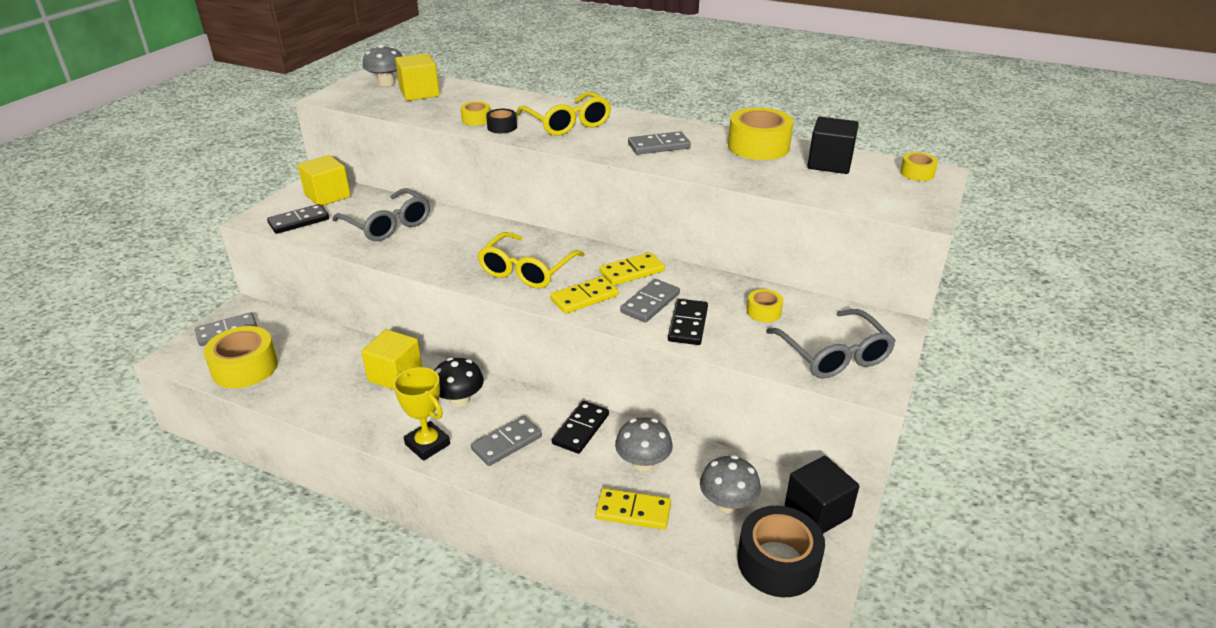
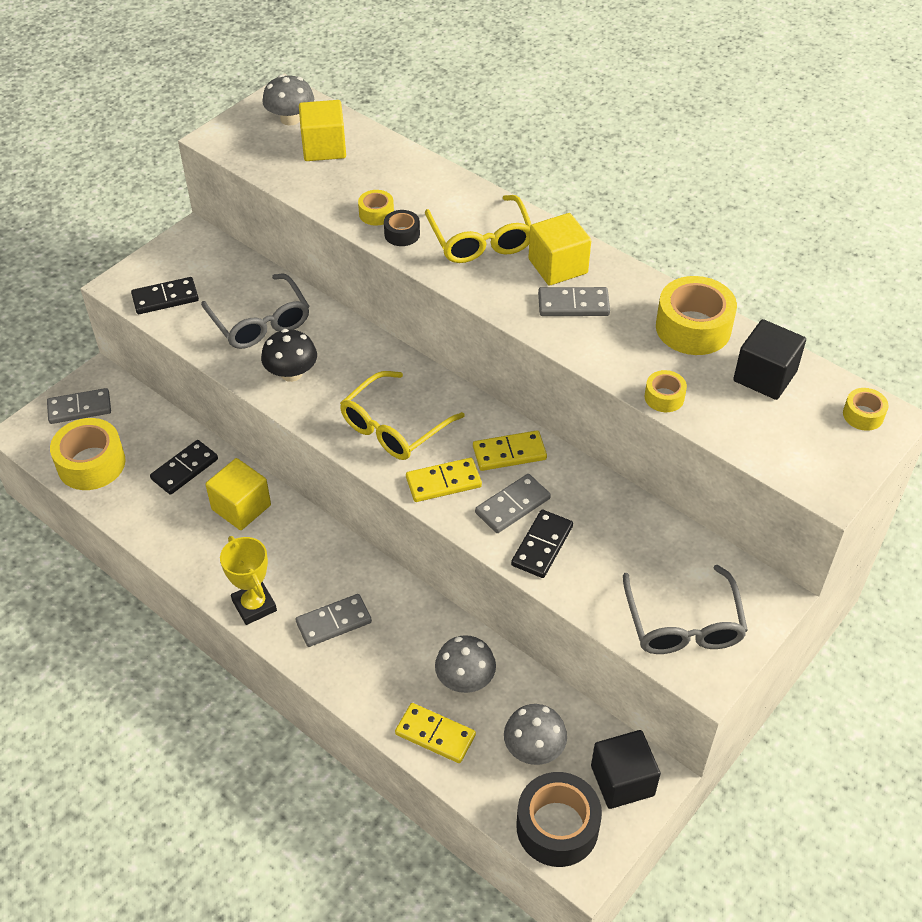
camera: 15 degrees right, 15 degrees up
(327, 196) = (204, 260): yellow cube -> yellow cube (558, 266)
(459, 399) = (300, 555): black mushroom -> black mushroom (291, 373)
(580, 429) = (414, 622): black domino -> black domino (184, 469)
(763, 312) = (633, 545): yellow tape -> yellow tape (664, 397)

